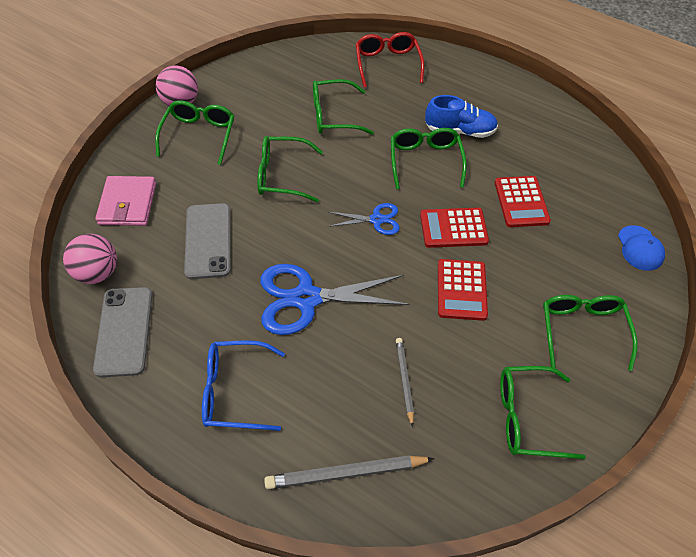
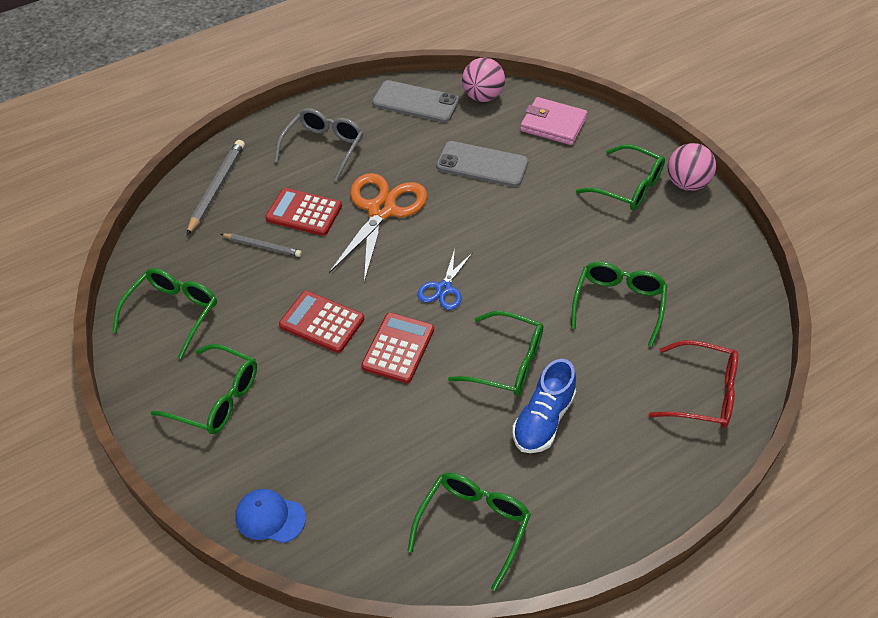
camera: 115 degrees right, 5 degrees down
(235, 391) = (323, 148): blue glasses -> grey glasses
(282, 175) = (541, 234): green glasses -> green glasses (473, 526)
(306, 298) = (381, 210): blue scissors -> orange scissors
(521, 202) = (400, 429): red calculator -> red calculator (304, 213)

